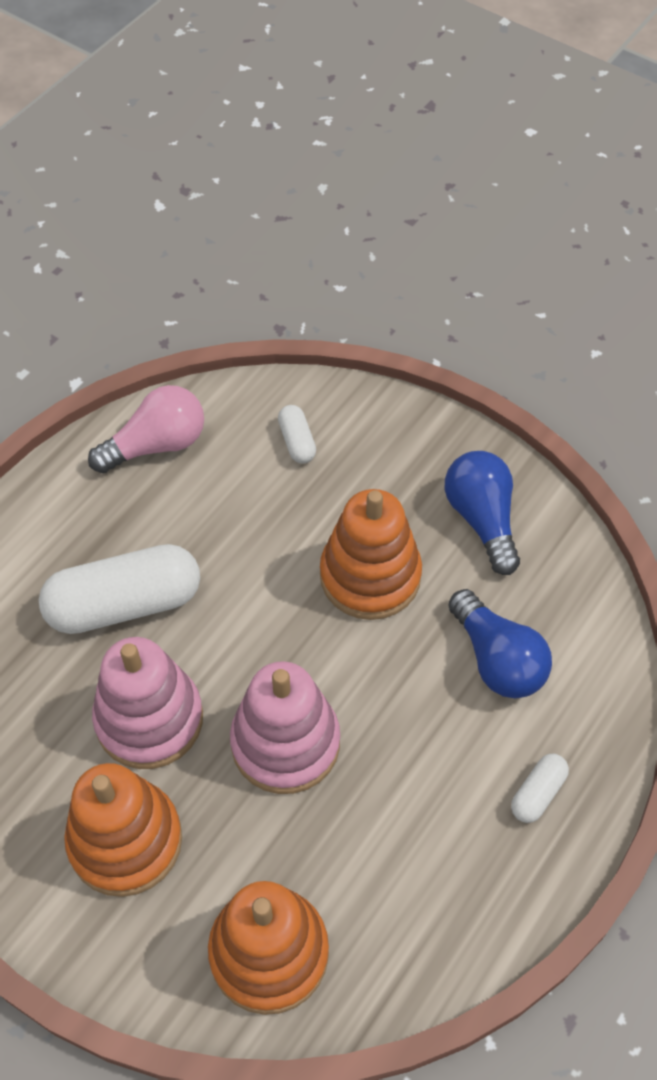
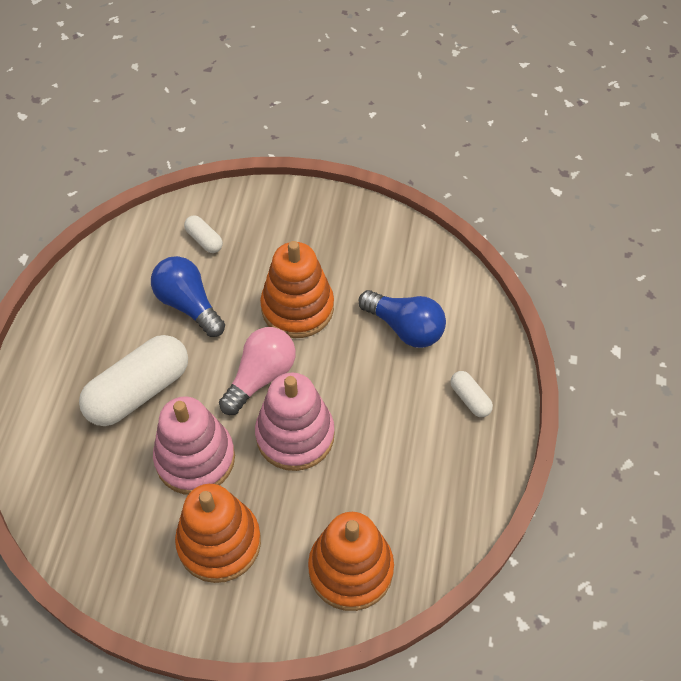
camera: 25 degrees left, 0 degrees up
(156, 445) = (106, 278): pink light bulb -> pink light bulb (260, 377)
(482, 519) = (352, 244): blue light bulb -> blue light bulb (188, 305)
(537, 793) = (470, 399): white capsule -> white capsule turned 45 degrees counterclockwise

